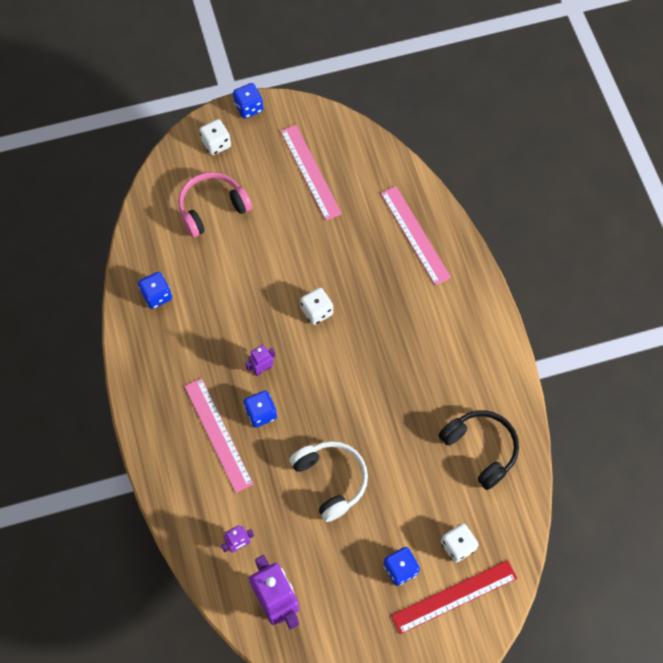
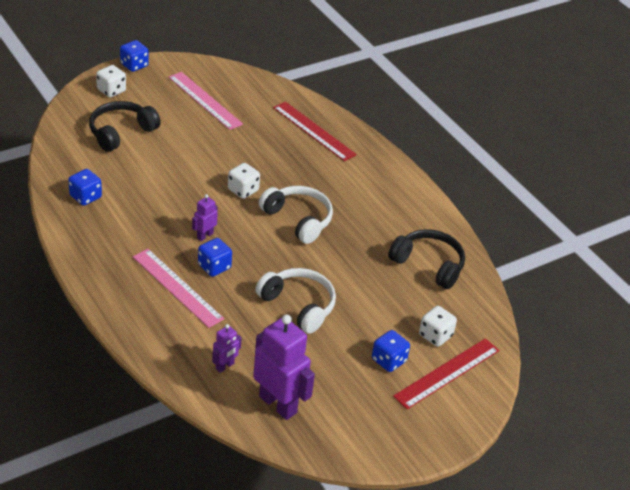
camera: 20 degrees left, 25 degrees down
(212, 208) = (121, 132): pink headphones -> black headphones
(362, 362) = (298, 219): none -> white headphones
(415, 235) = (314, 131): pink ruler -> red ruler

